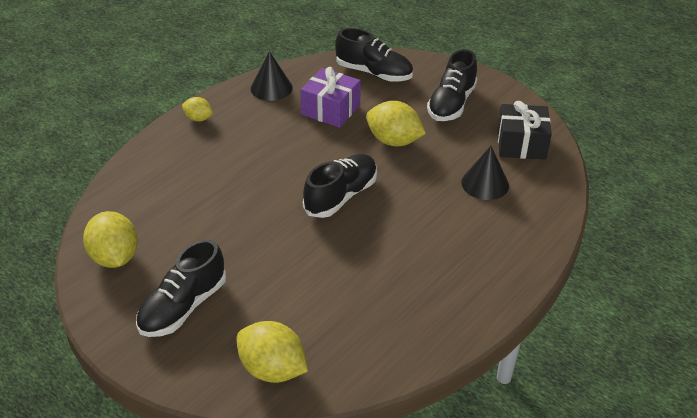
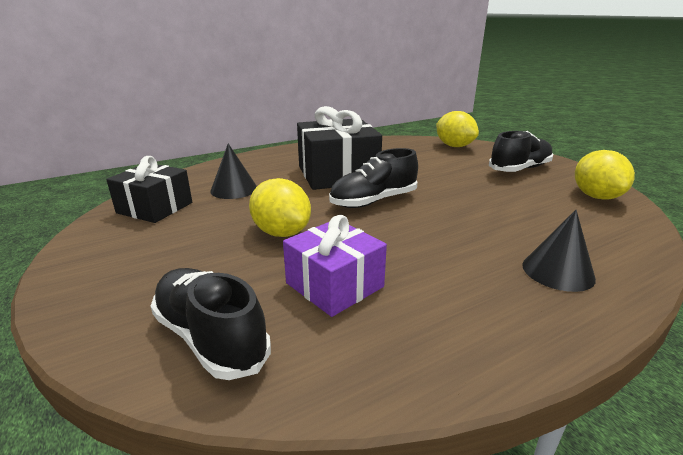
camera: 160 degrees left, 15 degrees down
(198, 119) = (563, 315): yellow lemon -> none
(271, 88) = (424, 350): black cone -> black cone (558, 271)
(402, 237) = (337, 174): none -> black gift
(451, 104) = (161, 258): black shoe -> none

